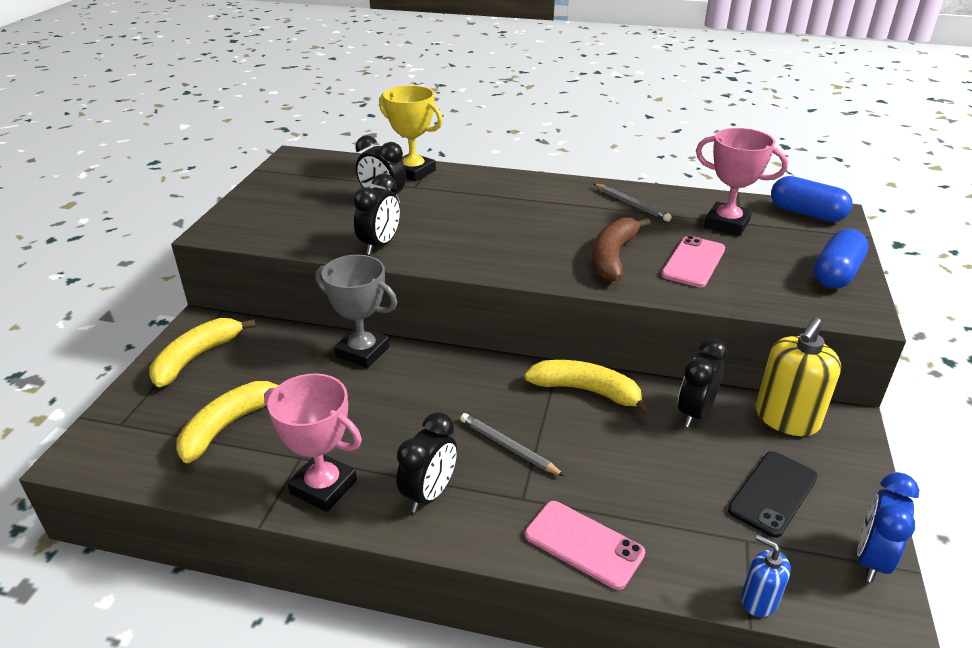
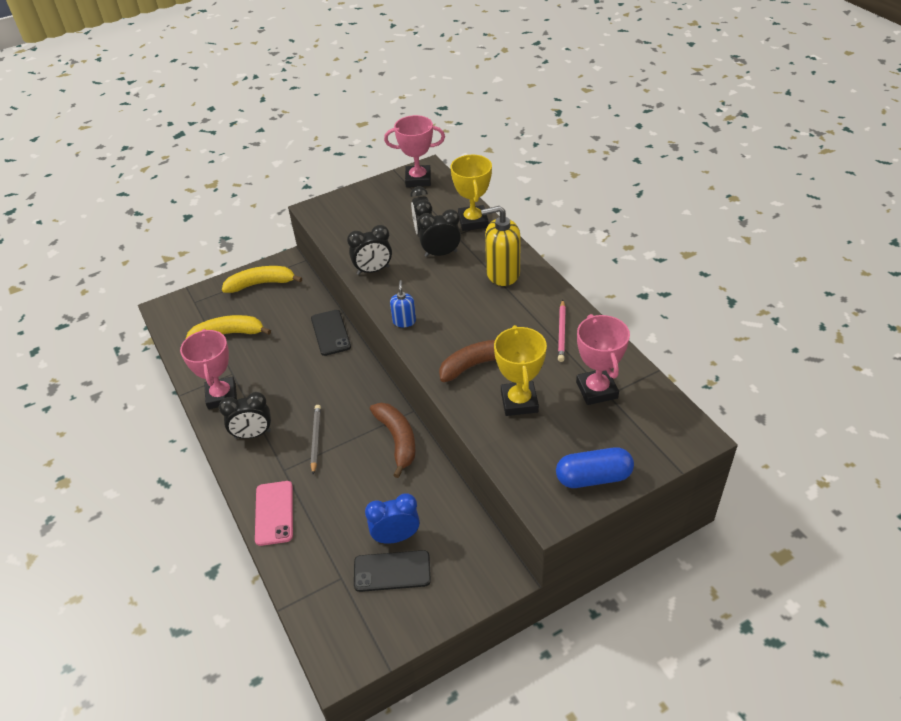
camera: 50 degrees right, 10 degrees up
(299, 166) = (418, 179): none -> pink trophy
(363, 352) = (330, 333): grey trophy -> black phone
(586, 391) = (397, 440): yellow banana -> brown banana
(631, 204) = (561, 332): grey pencil -> pink pencil
(693, 262) = (519, 402): pink phone -> yellow trophy
(695, 413) = (430, 498): black clock -> black clock (441, 253)
(759, 600) = (300, 605): blue soap dispenser -> blue soap dispenser (404, 321)
(786, 418) = (472, 544): yellow soap dispenser -> yellow soap dispenser (502, 273)
(806, 213) = (672, 422): blue capsule -> none
(871, 559) = (378, 642): blue clock -> blue clock (396, 537)

